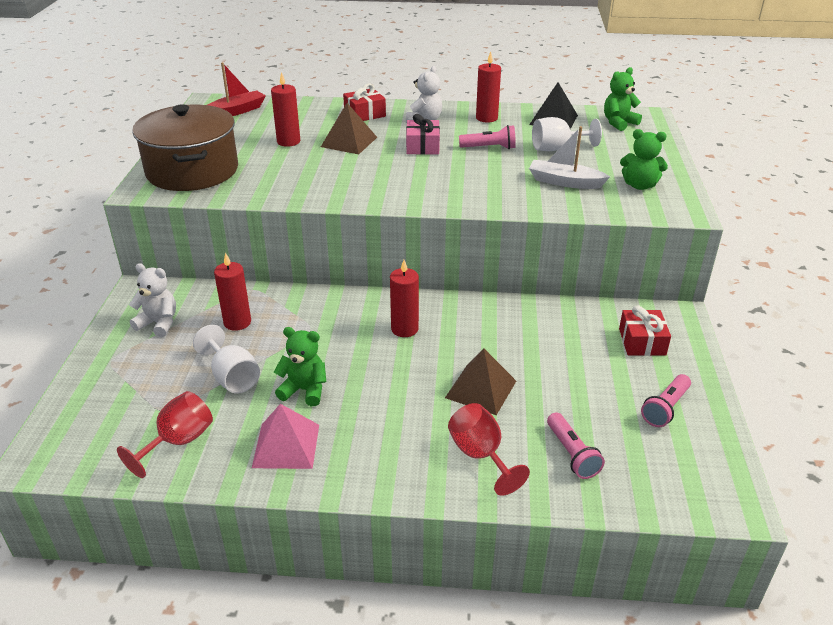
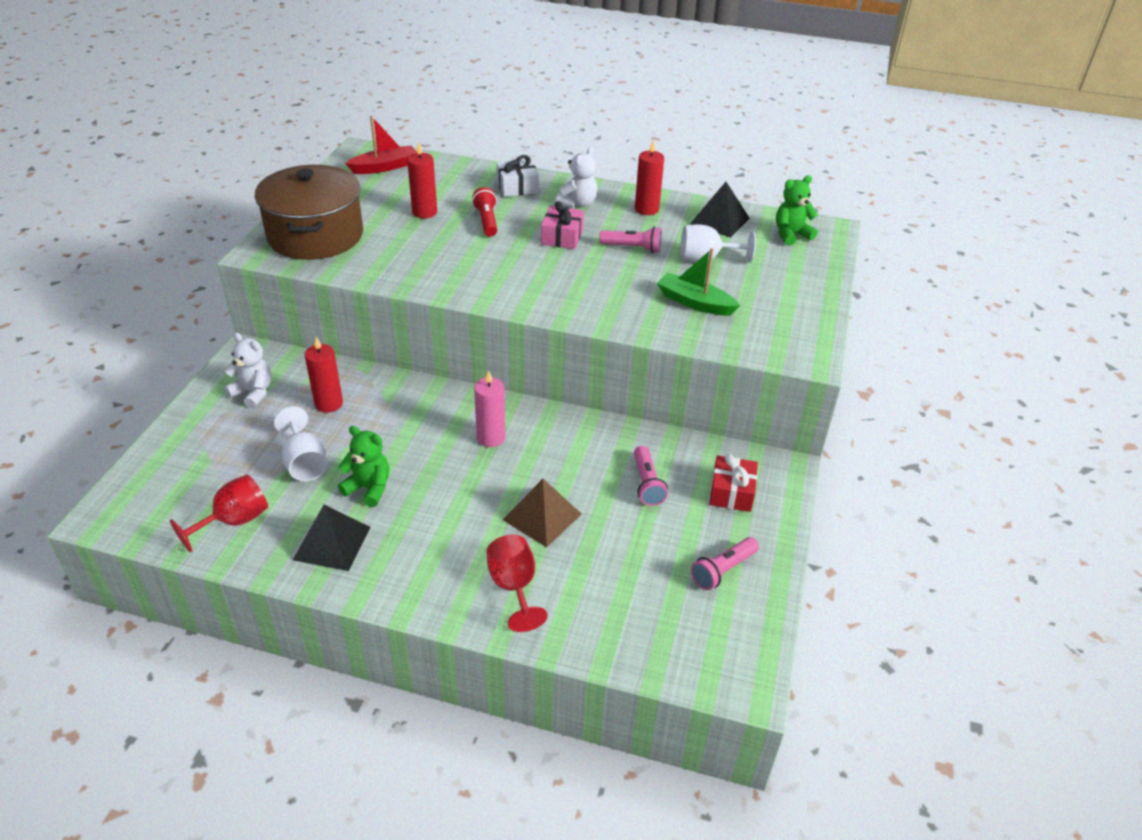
camera: 10 degrees right, 5 degrees up
(286, 445) = (332, 543): pink pyramid -> black pyramid
(349, 142) = (487, 221): brown pyramid -> red flashlight
(365, 114) = (517, 187): red gift -> white gift
(404, 329) = (491, 437): red candle -> pink candle
(564, 182) = (695, 303): white boat -> green boat
(572, 454) = (605, 602): pink flashlight -> pink flashlight (647, 484)
(639, 185) = (775, 318): green teddy bear -> none

